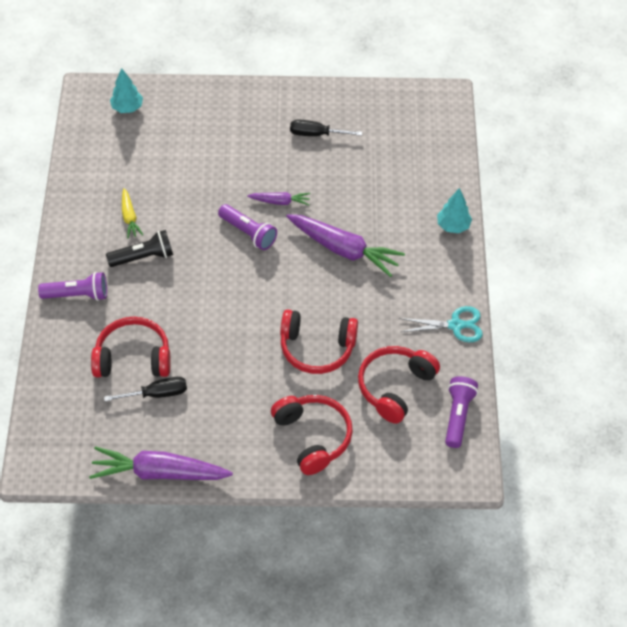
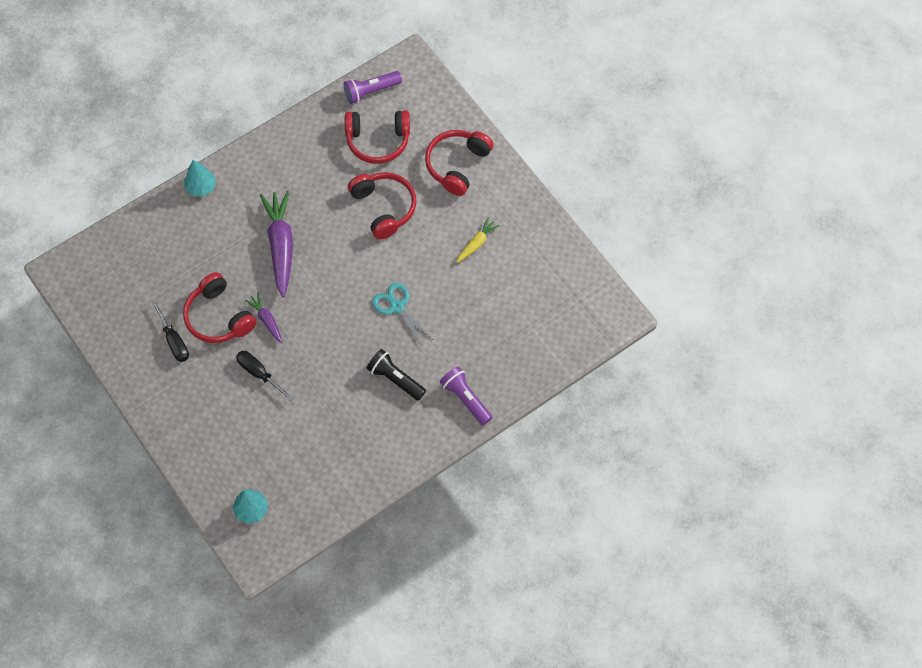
camera: 125 degrees left, 10 degrees up
(129, 217) = (365, 418): yellow carrot -> yellow carrot (477, 243)
(133, 358) = (487, 319): red headphones -> red headphones (219, 317)
(156, 394) = (503, 282): black screwdriver -> black screwdriver (259, 374)
(159, 472) = (560, 237): purple carrot -> none
(248, 233) = (315, 321): purple flashlight -> none
(455, 325) = (295, 134): turquoise scissors -> turquoise scissors (397, 307)

